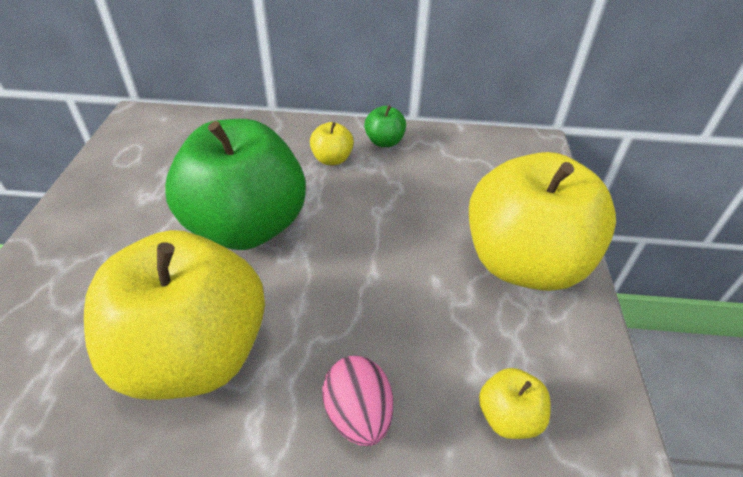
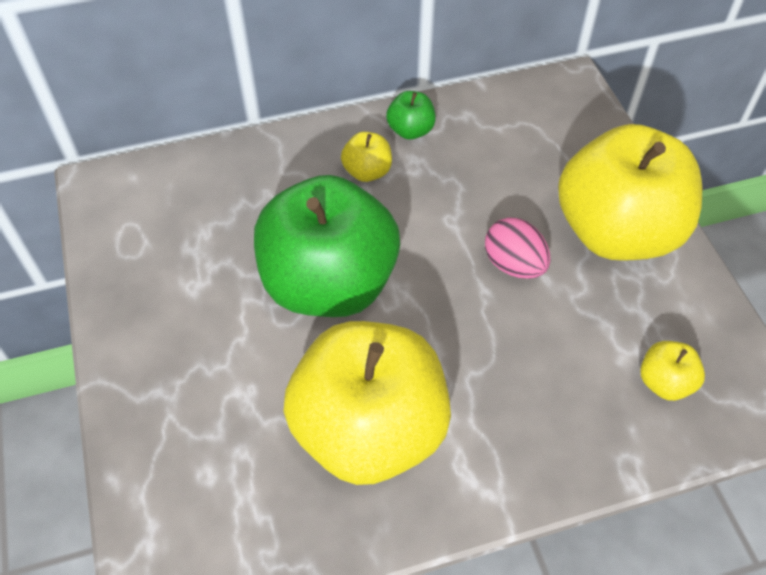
camera: 20 degrees left, 10 degrees up
(358, 414) = (545, 427): pink egg -> pink egg (513, 265)

